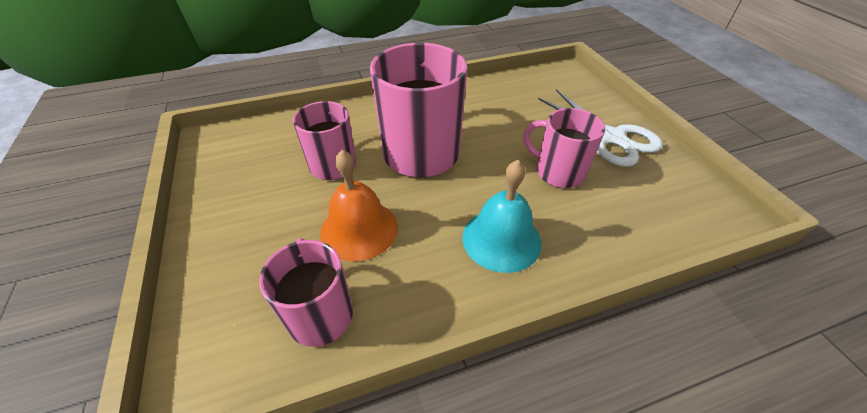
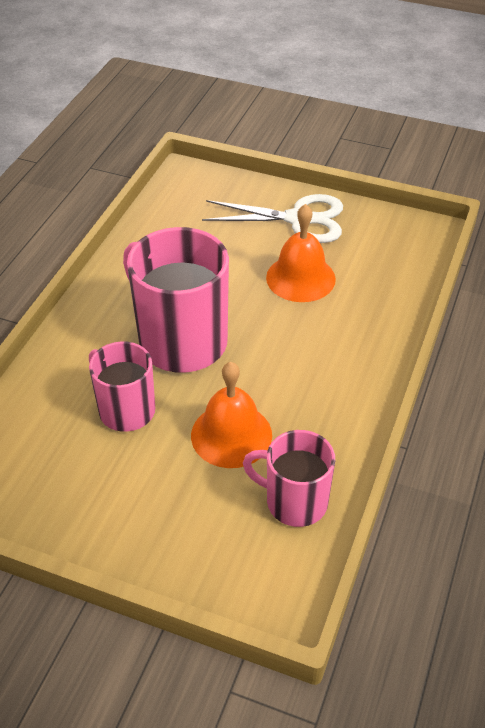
camera: 50 degrees left, 0 degrees up
(501, 239) = (330, 357): turquoise bell -> none
(558, 172) = (300, 278): pink mug -> orange bell

